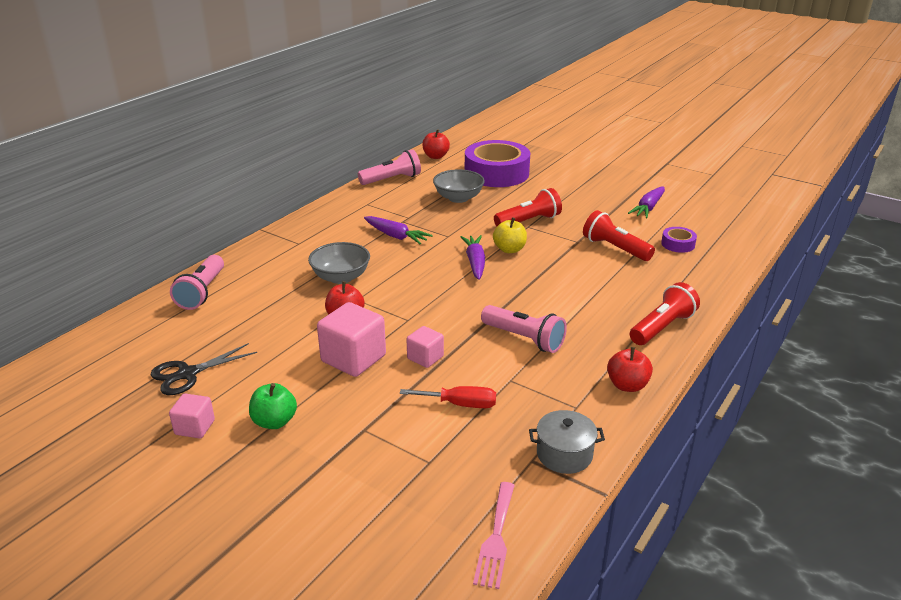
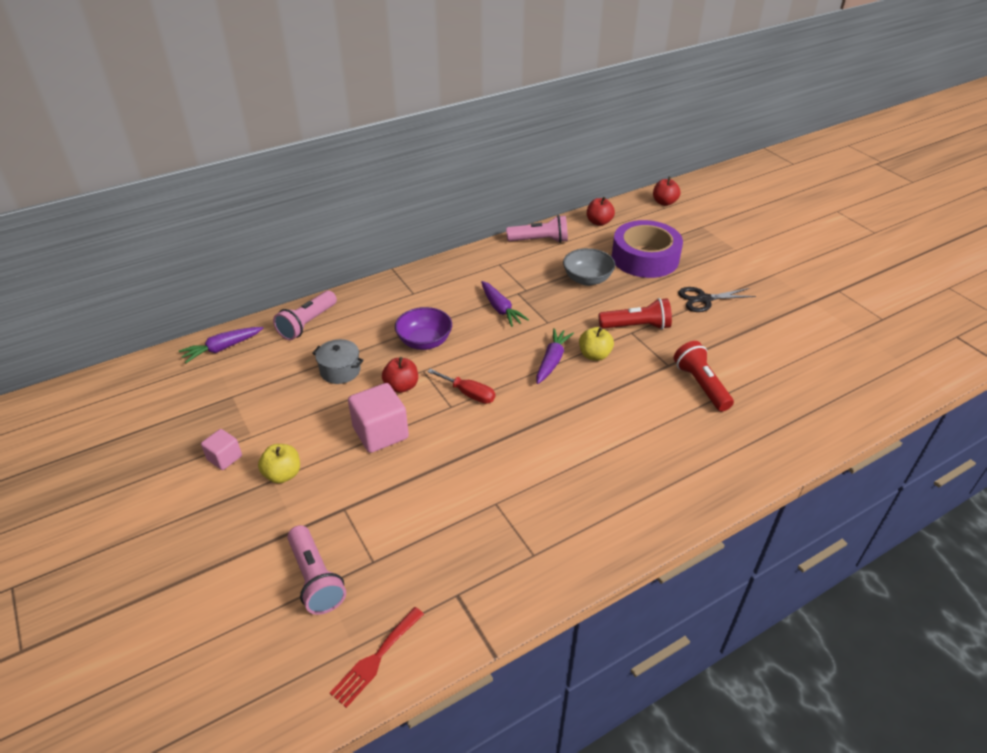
camera: 25 degrees right, 10 degrees up
(187, 374) = (249, 404): black scissors -> black scissors (704, 299)
(274, 421) = (283, 474): green apple -> yellow apple
(341, 277) = (424, 341): grey bowl -> purple bowl
(425, 357) = (439, 453): pink cube -> none
(460, 404) = (436, 513): red screwdriver -> red screwdriver (469, 394)
(496, 538) = (376, 659): pink fork -> red fork
(524, 339) = (538, 463): pink flashlight -> pink flashlight (316, 579)
(564, 454) = (488, 600): grey pot -> grey pot (340, 371)
(627, 385) = (598, 549): red apple -> red apple (664, 202)
(648, 208) = (773, 344): purple carrot -> purple carrot (222, 348)
(662, 327) = (680, 495): red flashlight -> none
(678, 244) = (772, 399): purple tape -> none

